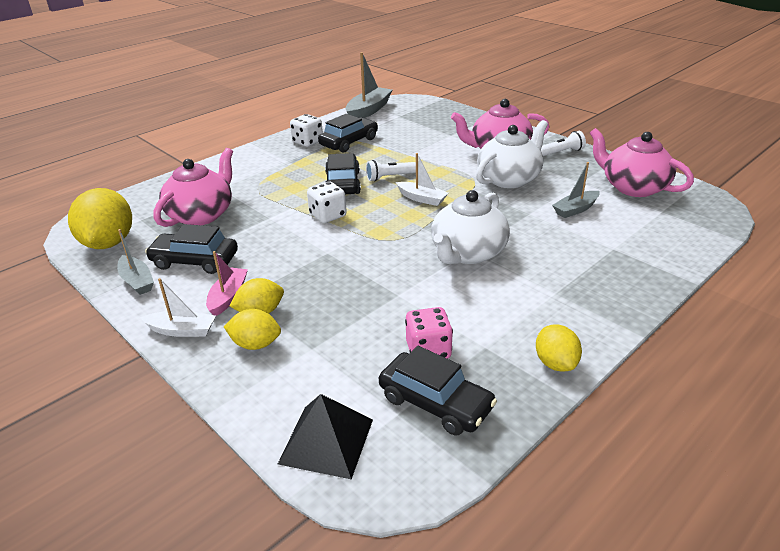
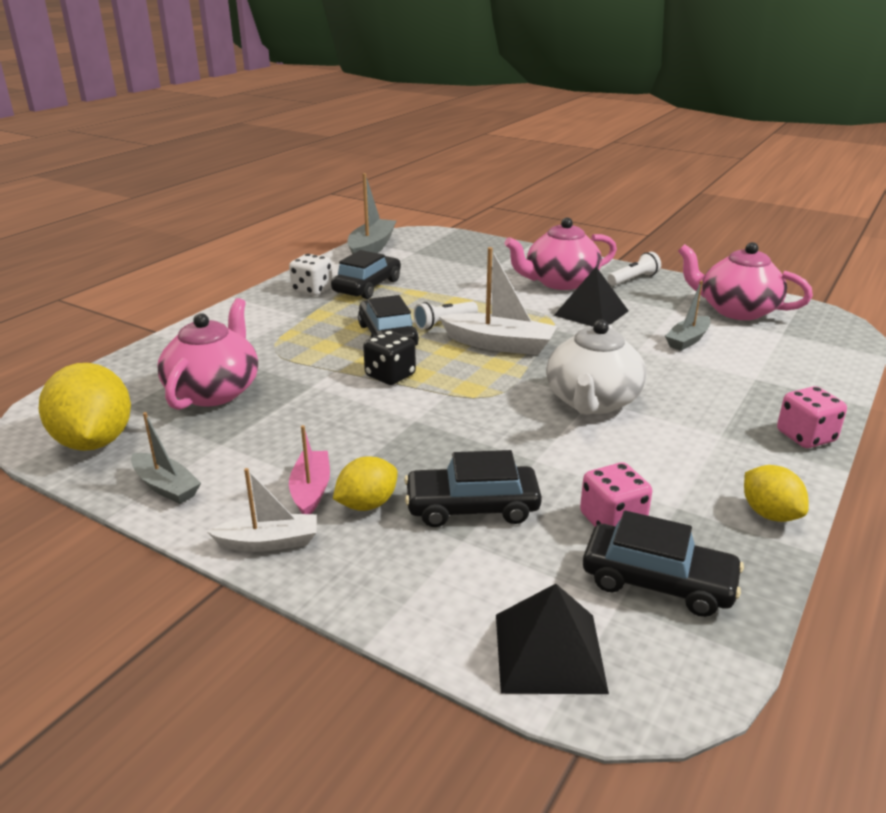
camera: 15 degrees left, 5 degrees down
(195, 261) = (237, 450): black car -> black car (472, 507)
(255, 344) = (384, 545): yellow lemon -> none
(328, 215) = (390, 376): white dice -> black dice
(422, 199) = (499, 344): white boat -> white boat, size x1.62
(509, 179) = (591, 313): white teapot -> black pyramid
(626, 303) = (805, 437): none -> pink dice

